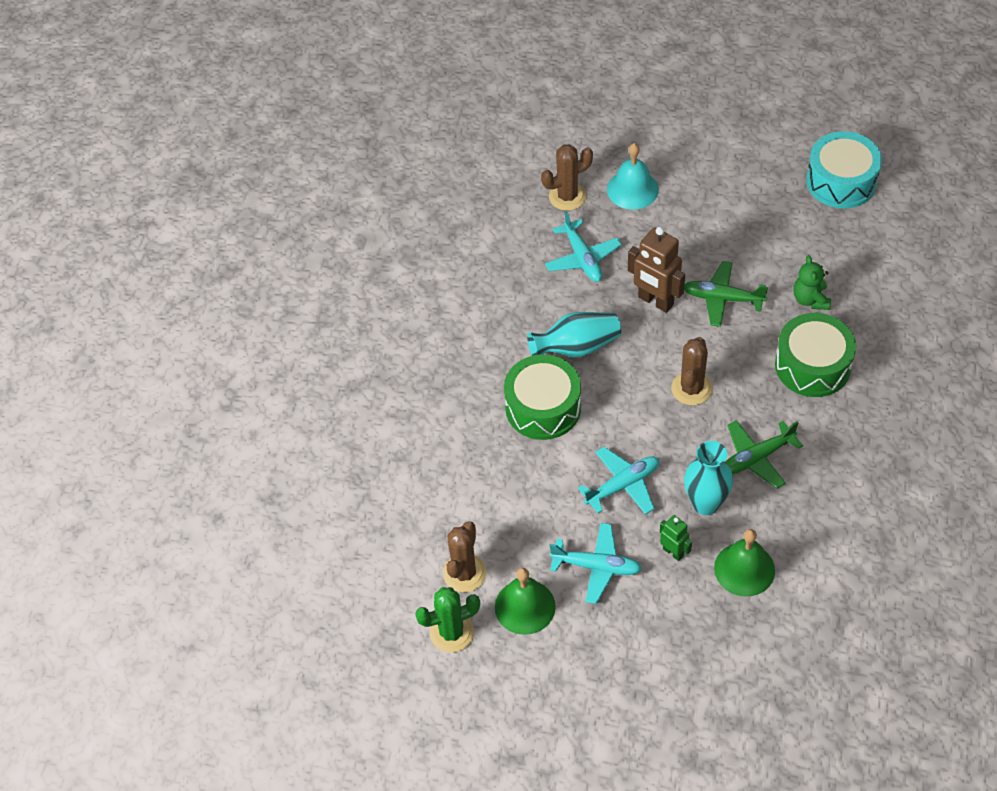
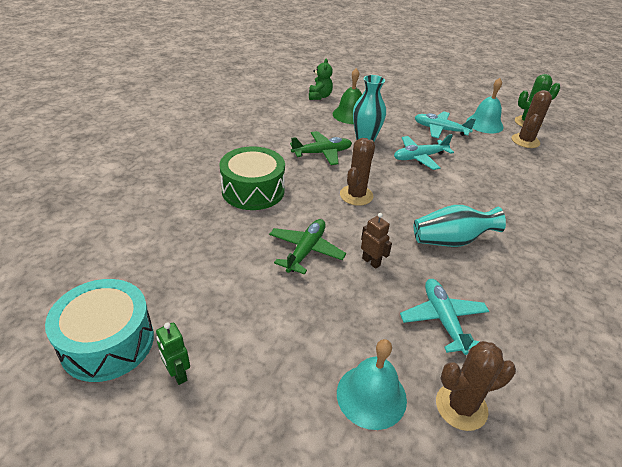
camera: 175 degrees left, 15 degrees down
(525, 606) = (484, 124): green bell -> turquoise bell
(543, 407) = (480, 207): green drum -> none
(655, 301) = (371, 262): brown robot -> brown robot, size x0.55
(673, 552) = (391, 127): green robot -> green robot (178, 374)
(722, 298) = (306, 250): green plane -> green plane turned 90 degrees counterclockwise
(810, 299) = (225, 233): green teddy bear -> green teddy bear (319, 96)

